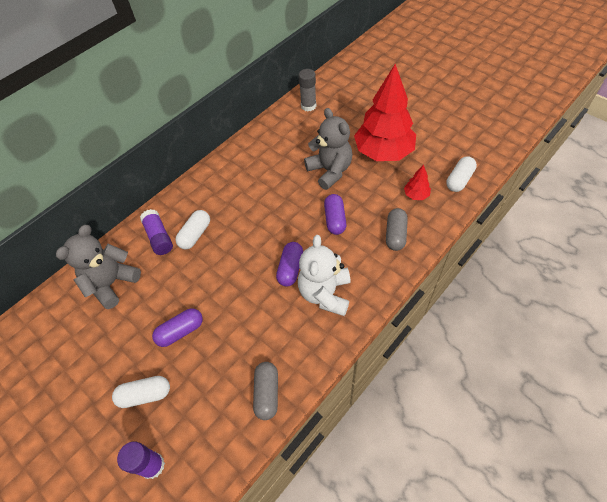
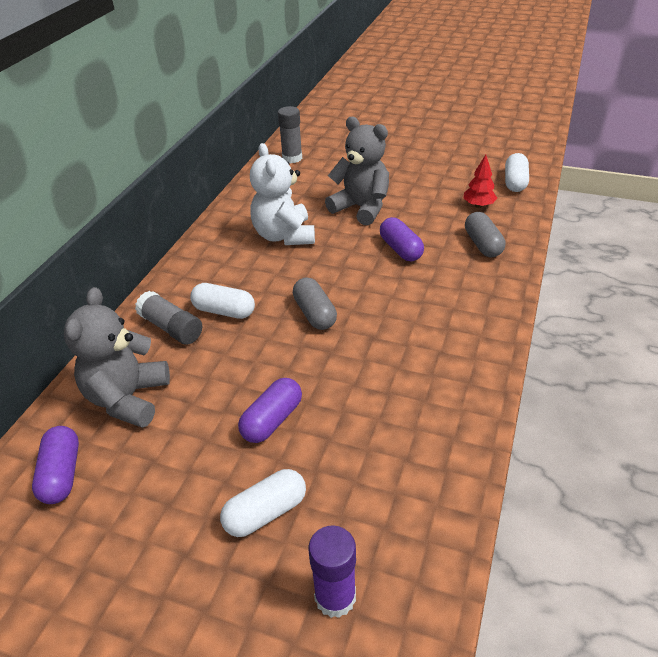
camera: 25 degrees left, 15 degrees down
(159, 237) = (171, 328): purple glue stick -> grey glue stick
(195, 234) = (224, 311): white capsule -> white capsule turned 75 degrees counterclockwise
(267, 393) = (443, 447): grey capsule -> grey capsule (315, 314)
(290, 268) = (379, 310): purple capsule -> purple capsule (62, 474)
(325, 293) = (442, 321): white teddy bear -> white teddy bear (284, 236)
(383, 152) = (413, 178): red tree -> none

